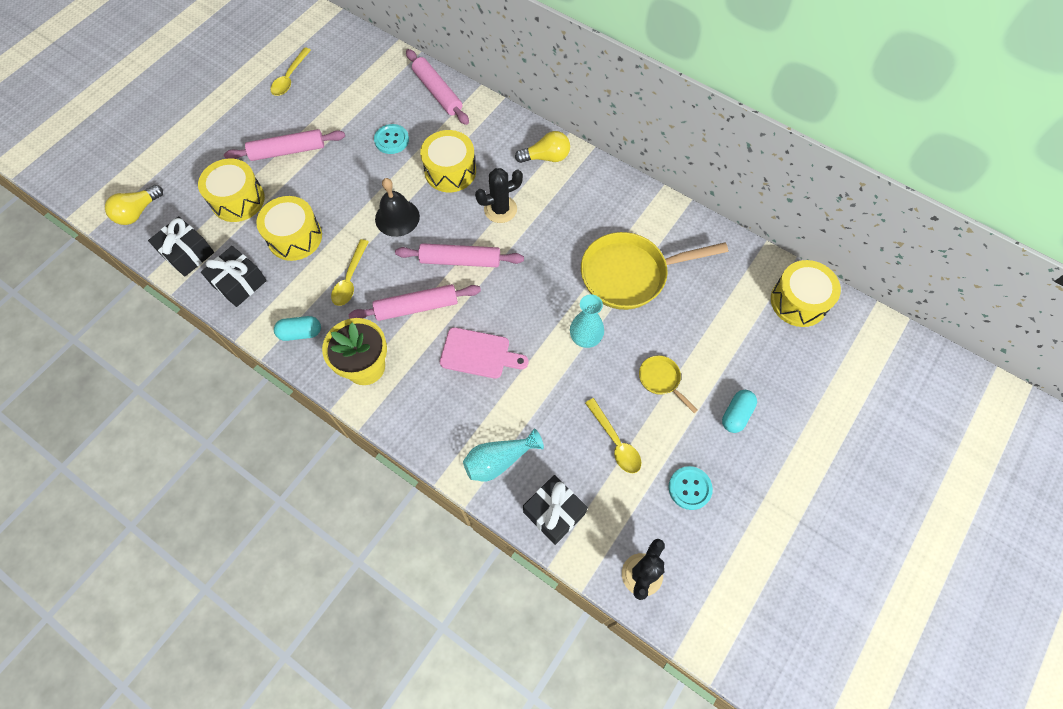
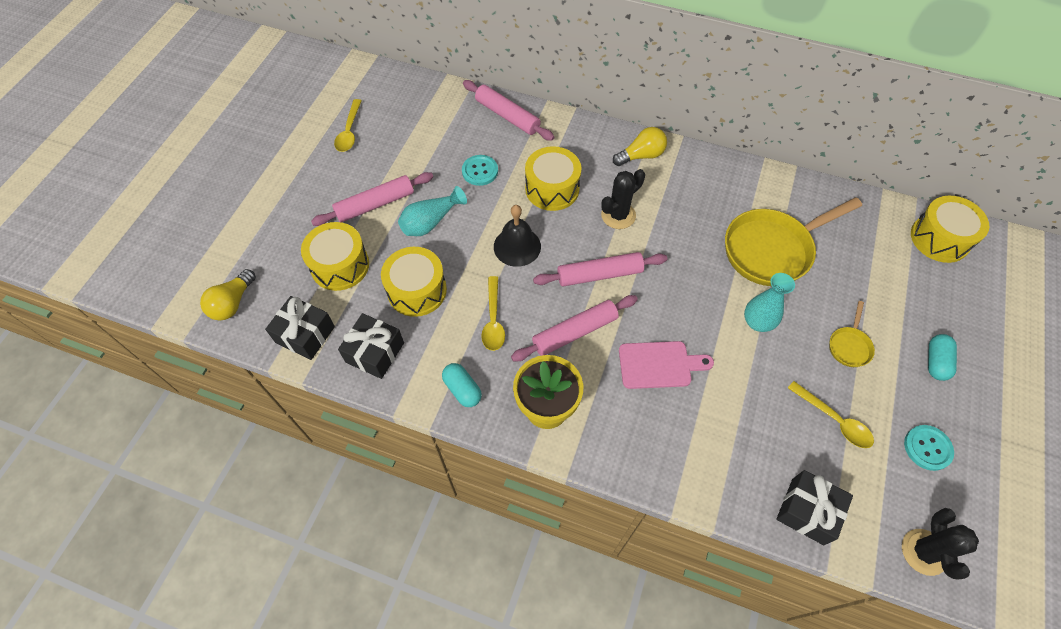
camera: 15 degrees left, 5 degrees down
(300, 333) = (462, 389): turquoise capsule -> turquoise capsule turned 75 degrees clockwise
(499, 460) = (727, 471): turquoise vase -> turquoise vase (431, 222)
(661, 380) = (849, 346): yellow pan -> yellow pan turned 105 degrees counterclockwise

